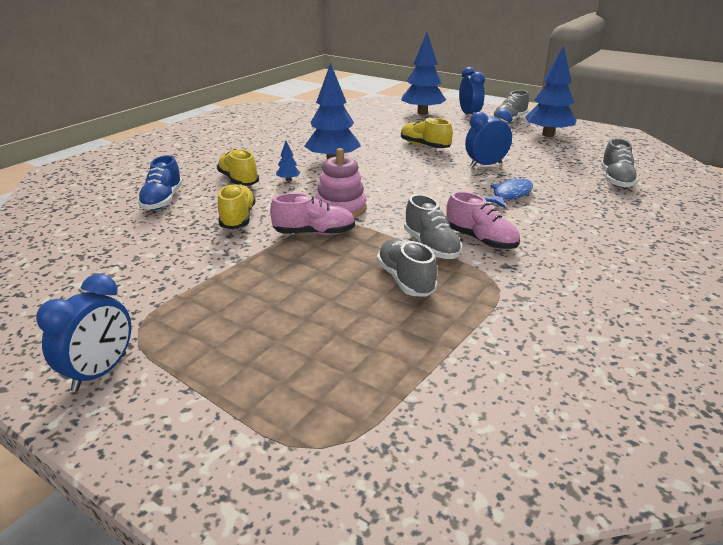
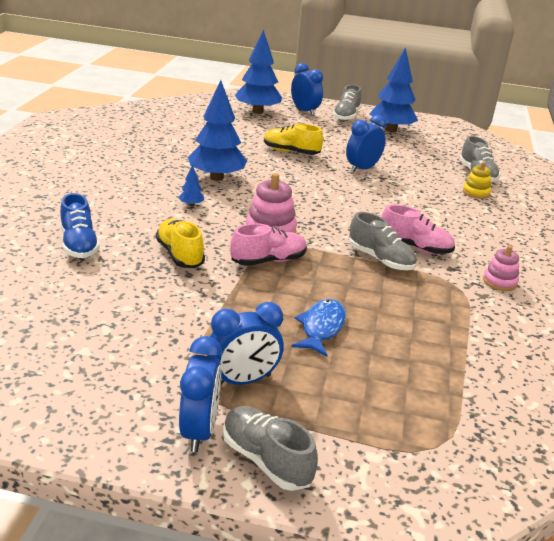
camera: 25 degrees left, 0 degrees up
(185, 335) = (243, 380): none -> blue clock
(238, 180) = (139, 211): yellow shoe -> none
(405, 280) = (384, 295): grey shoe -> grey shoe (266, 460)
(510, 195) = (405, 199): blue fish -> blue fish (321, 328)
(554, 287) = (499, 282): none -> pink stacking toy
(599, 197) = (476, 193): none -> yellow stacking toy

